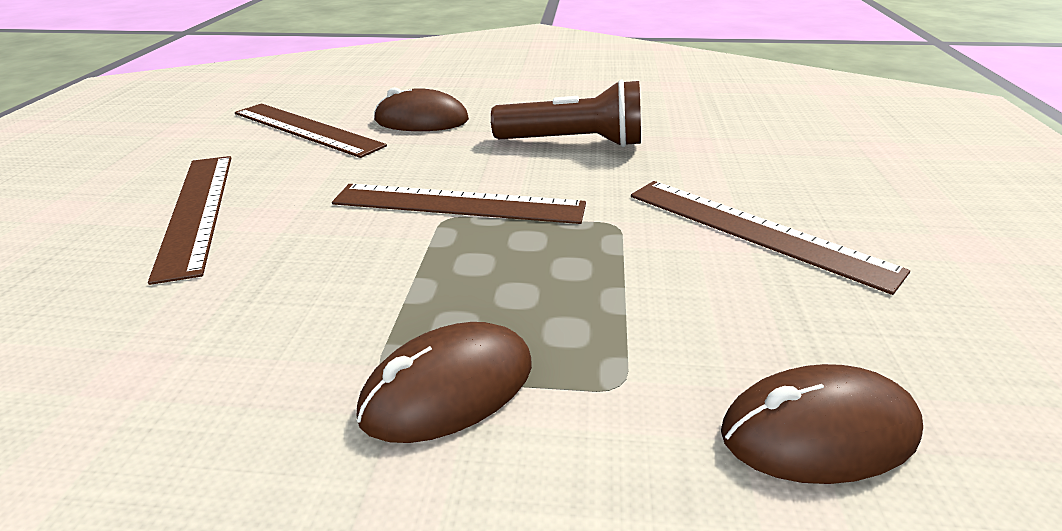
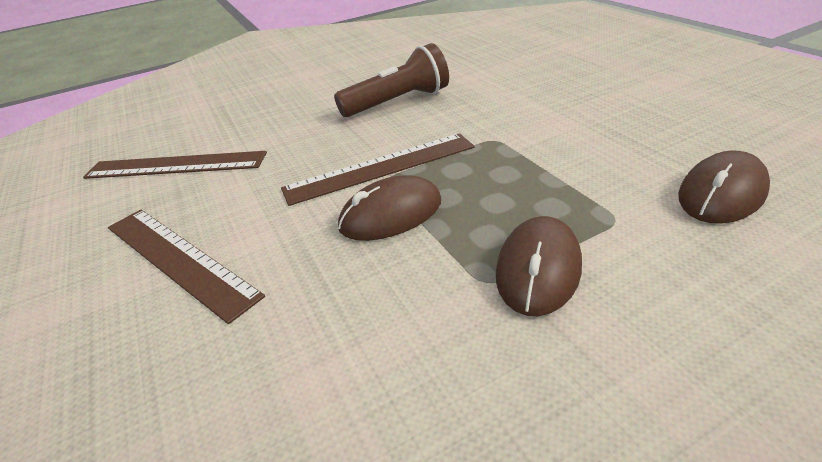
camera: 30 degrees left, 5 degrees up
(421, 120) = (266, 125): brown mouse -> brown mouse (391, 214)
(755, 231) = (569, 113): brown ruler -> none

